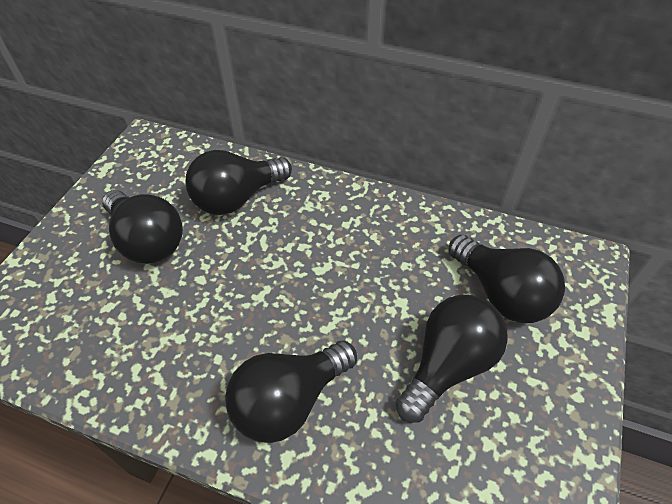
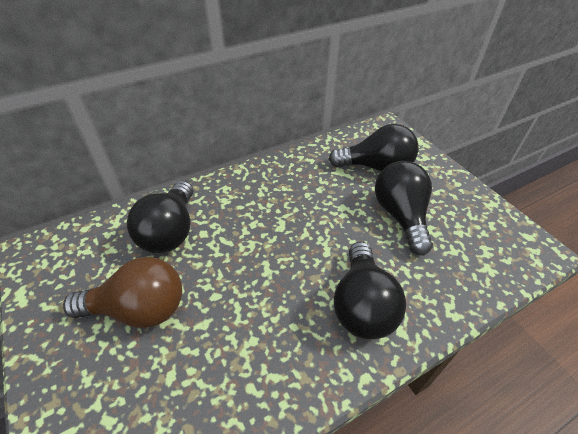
camera: 50 degrees left, 5 degrees down
(147, 241) = (139, 309): black light bulb -> brown light bulb

